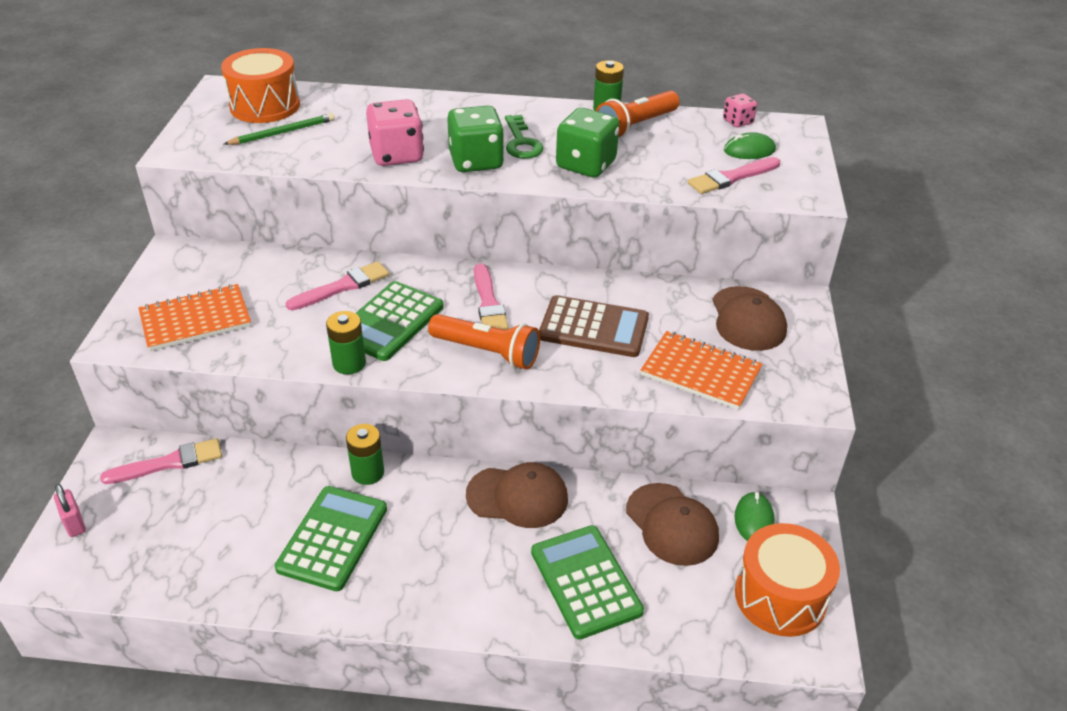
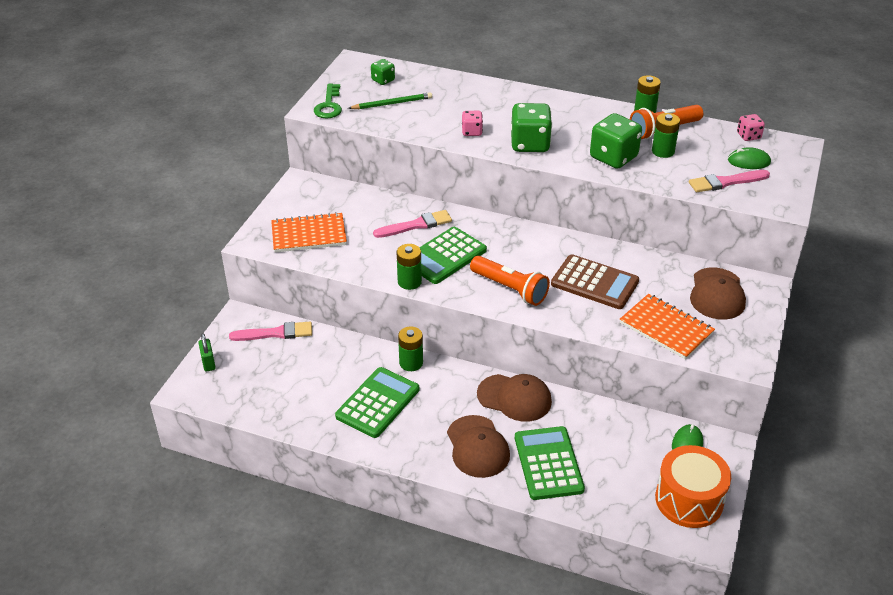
camera: 15 degrees right, 0 degrees up
(74, 523) = (208, 363): pink padlock -> green padlock
(265, 106) = (383, 80): orange drum -> green dice
(397, 155) = (472, 132): pink dice -> pink dice, size x0.53
(489, 303) = (520, 253): pink brush -> none
(521, 142) = (569, 133): green key -> green key (329, 105)
(643, 151) = (663, 151): none -> green battery
(672, 524) = (623, 437): brown cap -> brown cap (477, 447)

